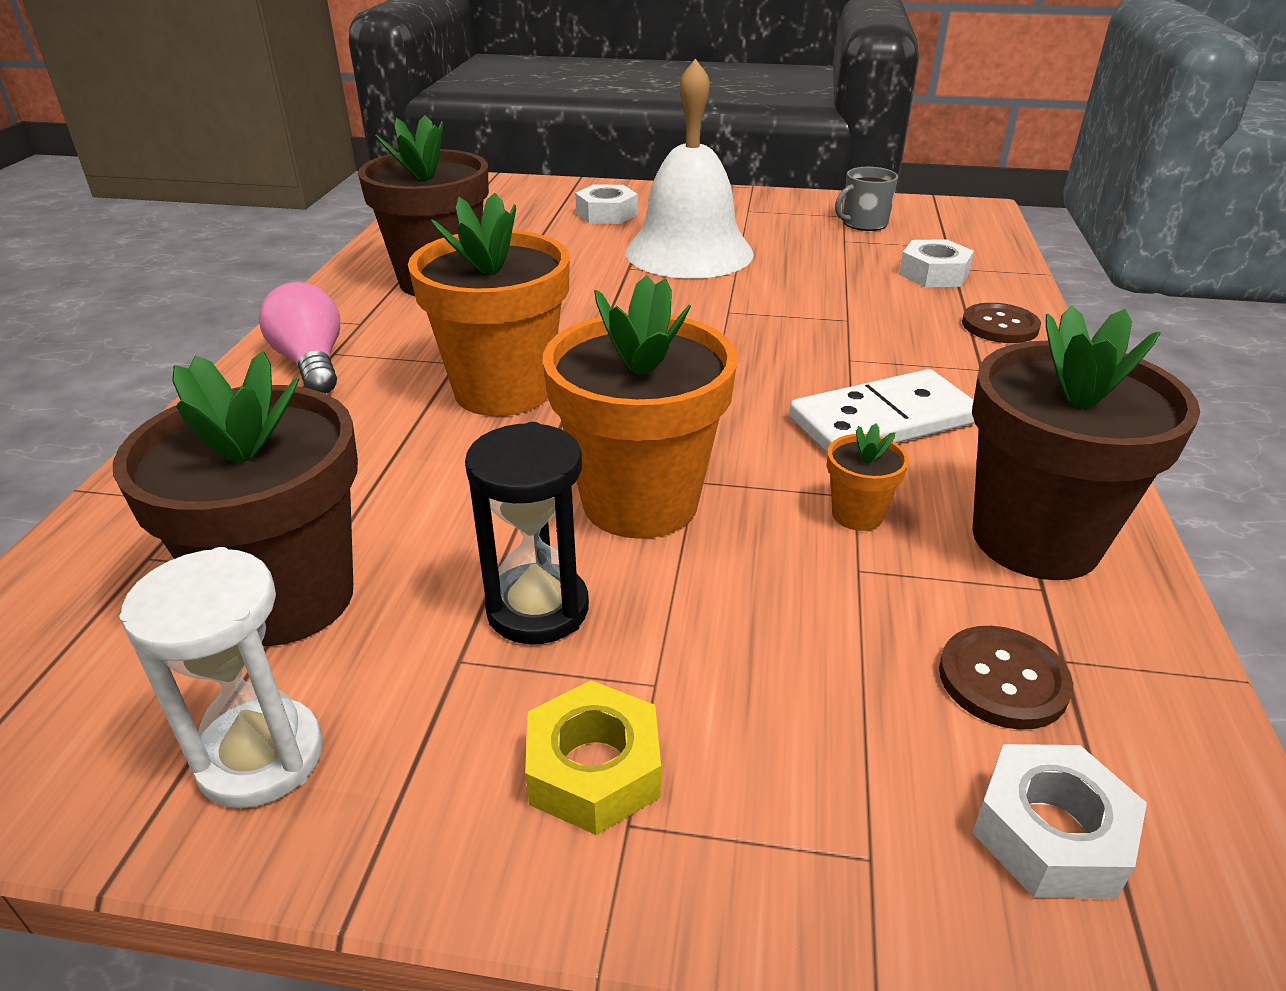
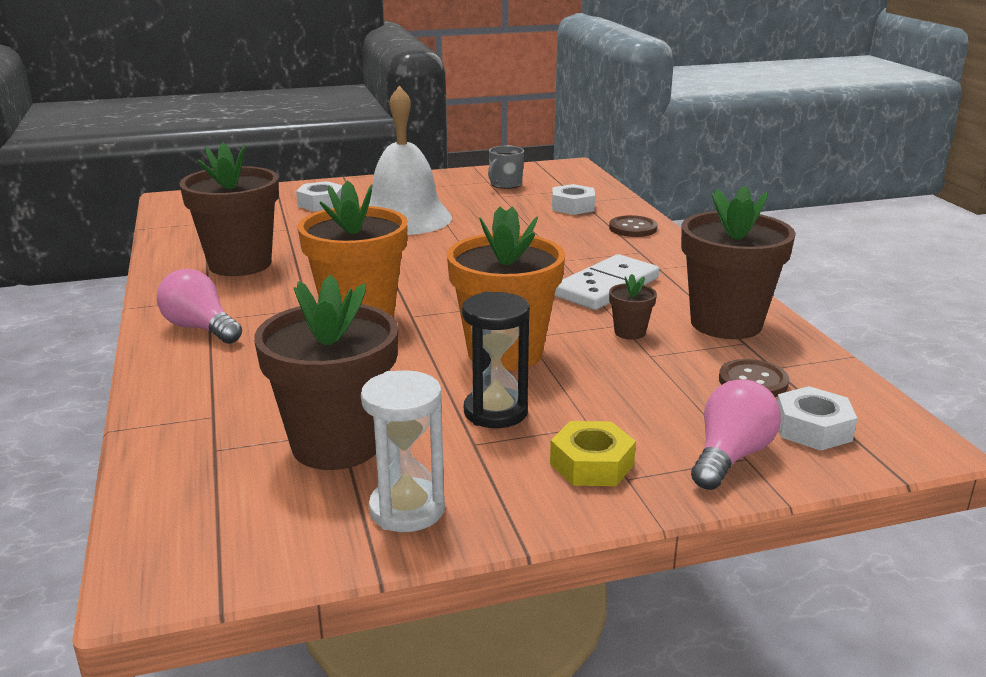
camera: 25 degrees left, 10 degrees down
(843, 844) = (730, 456): none -> pink light bulb
(857, 515) = (630, 332): orange flower pot -> brown flower pot

